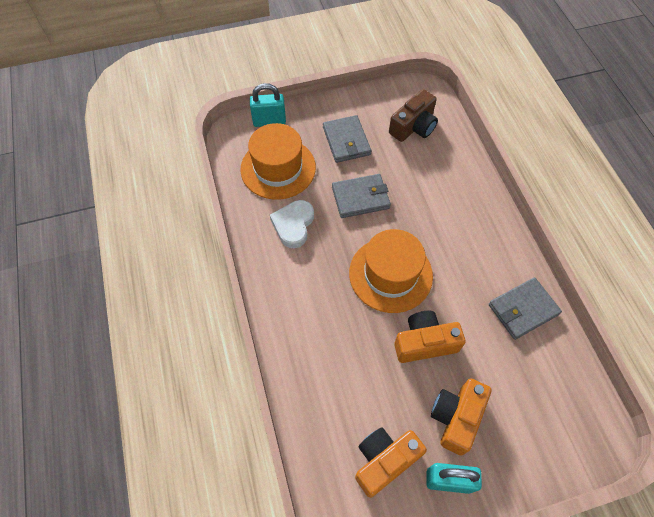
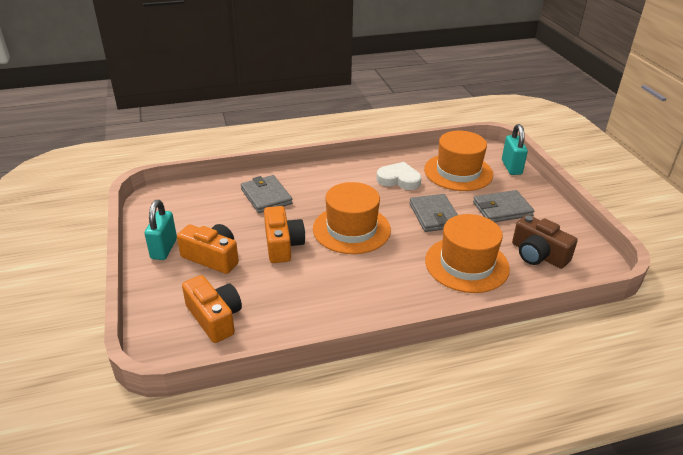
camera: 90 degrees right, 25 degrees down
(384, 461) = (190, 218): orange camera -> orange camera (215, 318)
(434, 180) = (466, 264): none -> orange hat
(522, 309) = (310, 313): grey wallet -> grey wallet (266, 196)

